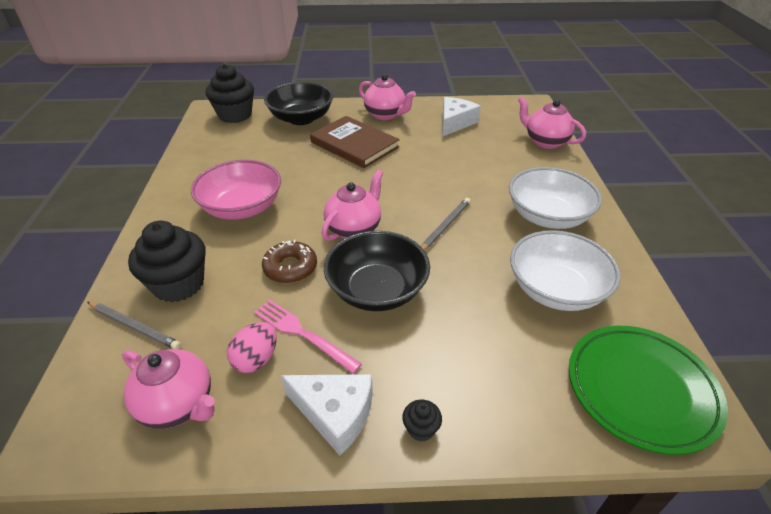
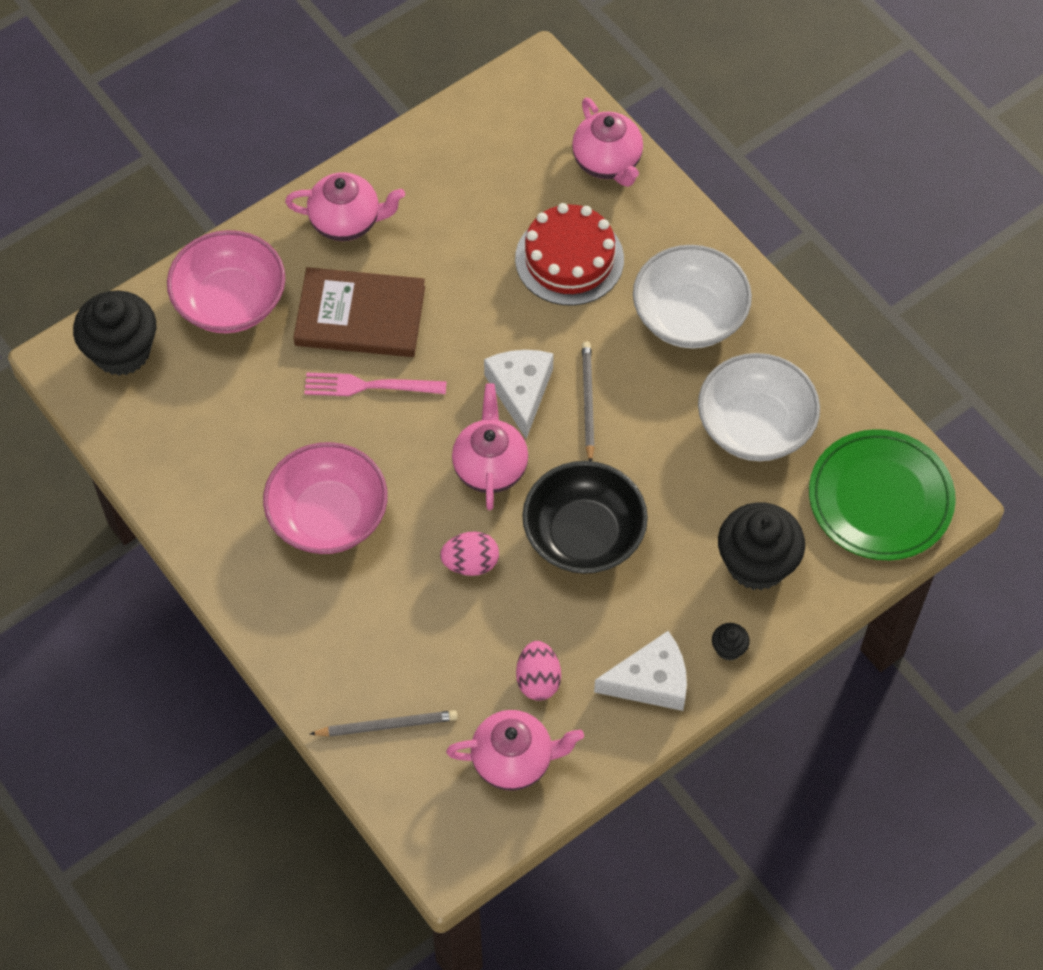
camera: 35 degrees left, 20 degrees up
(178, 284) = (375, 656): black cupcake -> black cupcake (757, 563)
(290, 268) = (470, 563): brown donut -> pink egg
(301, 118) = (230, 301): black bowl -> pink bowl
(302, 333) = (555, 628): pink fork -> pink fork (369, 386)
(455, 123) = (460, 185): white cheese -> white cheese (521, 391)
(490, 166) = (569, 259): none -> red cake
(545, 142) = (607, 162): pink teapot -> pink teapot turned 120 degrees counterclockwise

